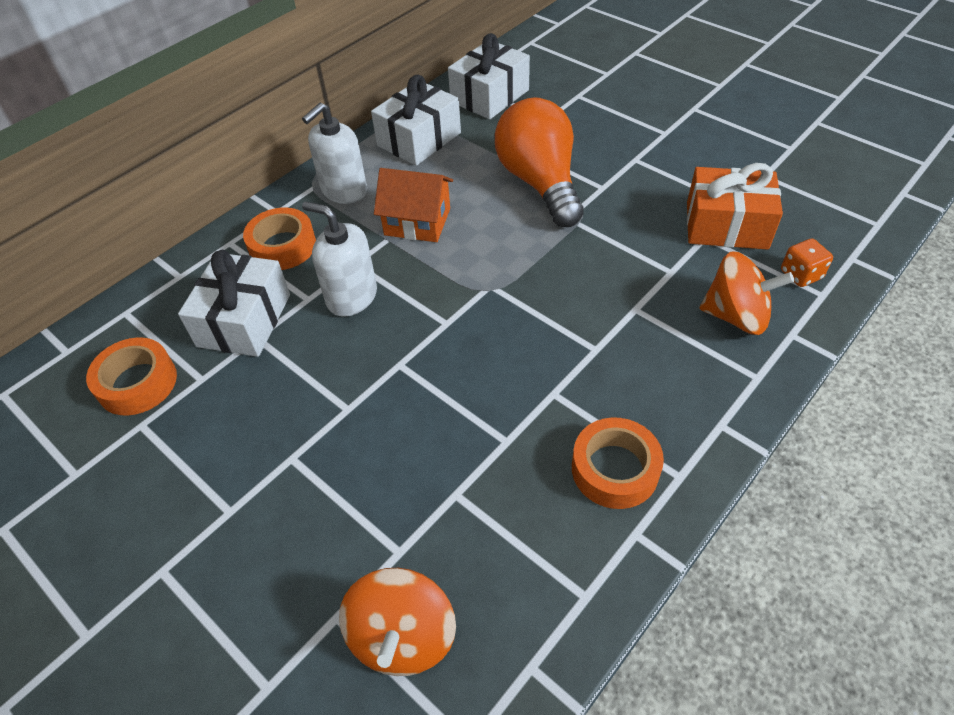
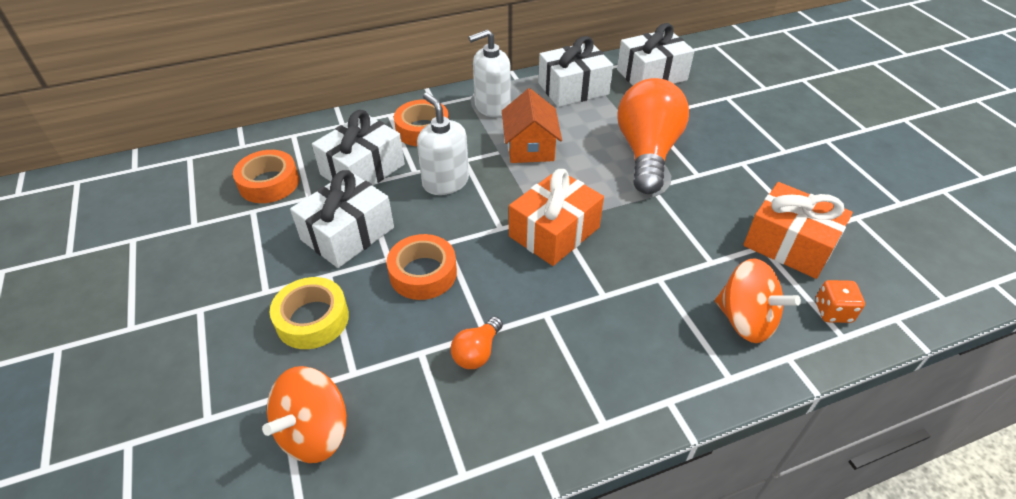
camera: 25 degrees right, 5 degrees down
(280, 402) = (347, 234): none -> white gift
(310, 516) = (312, 319): none -> yellow tape
(417, 222) = (530, 147): orange house -> orange house turned 45 degrees clockwise
(504, 304) = (554, 232): none -> orange gift
(513, 465) = (477, 352): none -> orange light bulb
(615, 469) = (554, 392): orange tape -> orange tape (423, 273)

